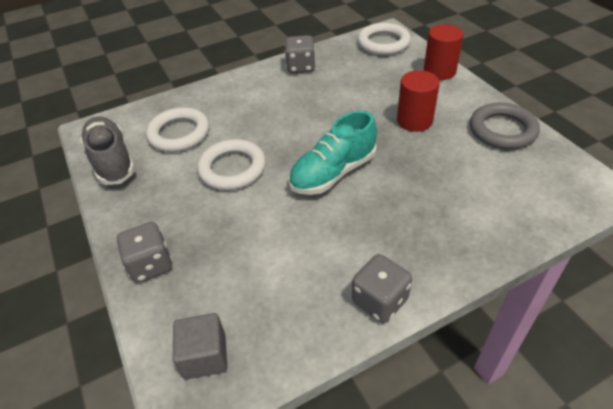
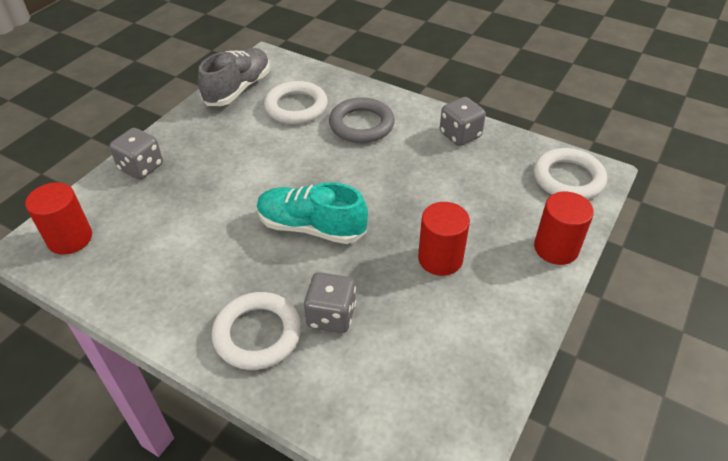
camera: 55 degrees right, 0 degrees up
(205, 356) = (70, 238): grey cube -> red cylinder
(232, 169) = (273, 159): white ring -> white ring (257, 334)
(379, 301) = (167, 323): grey dice -> grey dice (331, 316)
(502, 130) = (484, 345): grey ring -> grey ring (361, 125)

